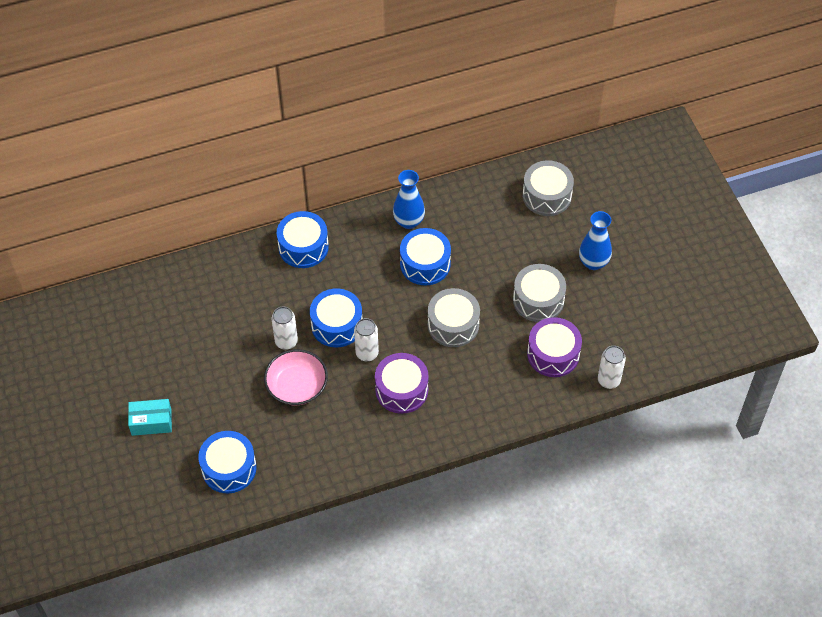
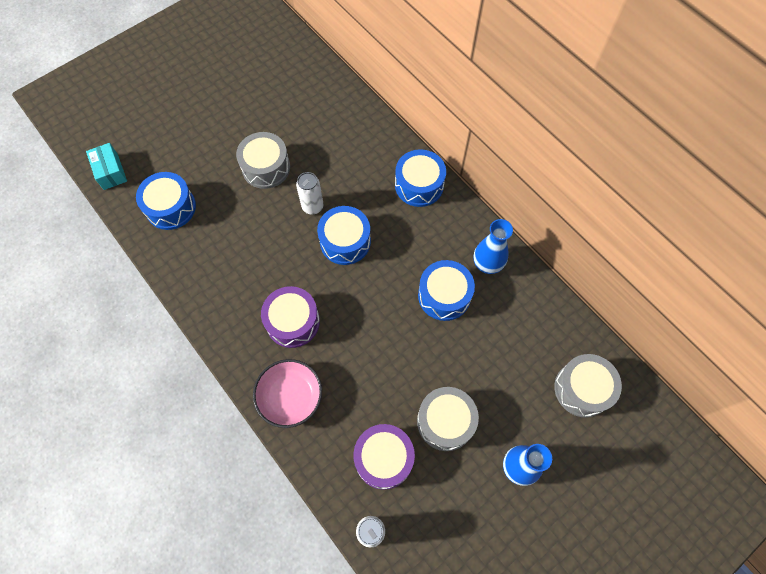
camera: 70 degrees right, 10 degrees up
(151, 422) = (200, 135): turquoise box -> turquoise box (110, 171)
(297, 386) = (269, 231): pink bowl -> pink bowl (290, 397)
(367, 353) = (323, 277): white can -> none
(453, 325) = (383, 345): grey drum -> grey drum (266, 167)

